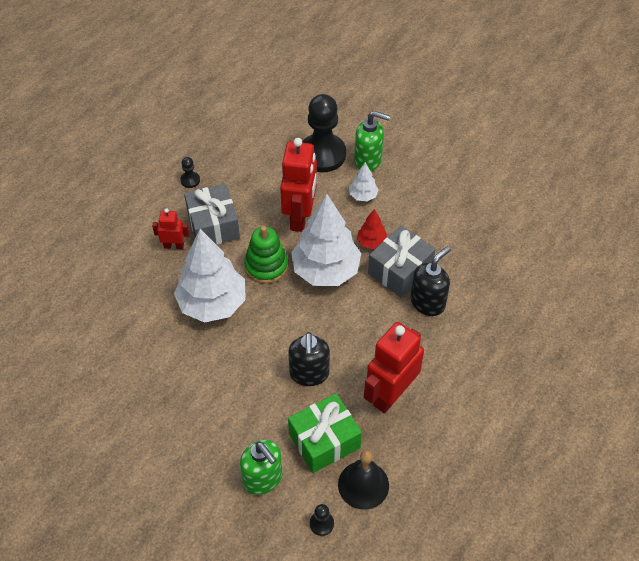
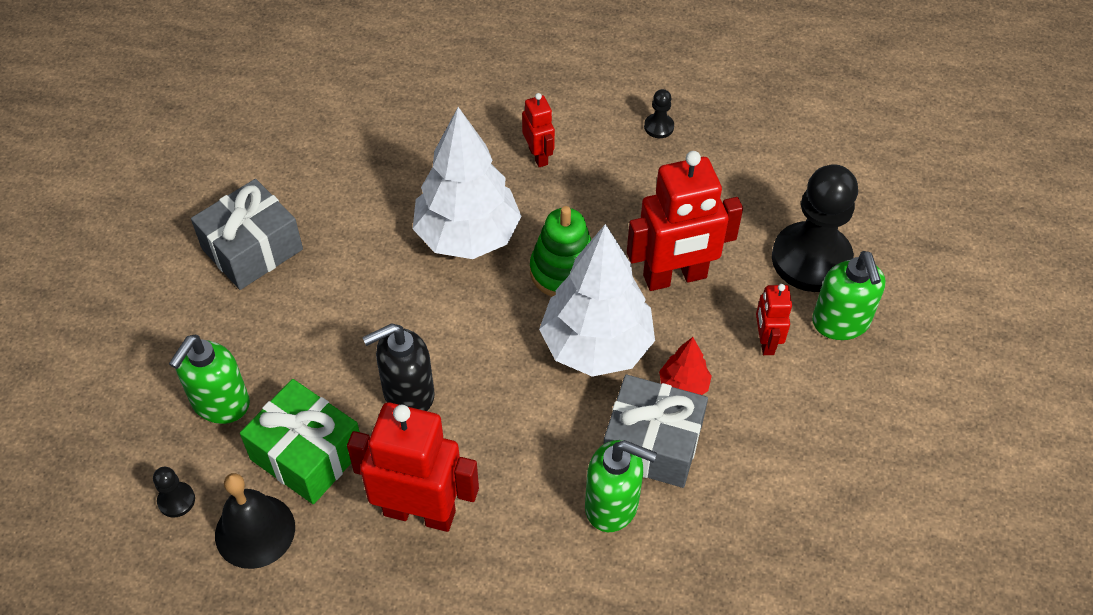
camera: 65 degrees right, 0 degrees up
(213, 225) = (597, 184): grey gift -> grey gift (252, 249)
(363, 196) = (765, 342): white tree -> red robot
(428, 302) = (612, 505): black soap dispenser -> green soap dispenser

